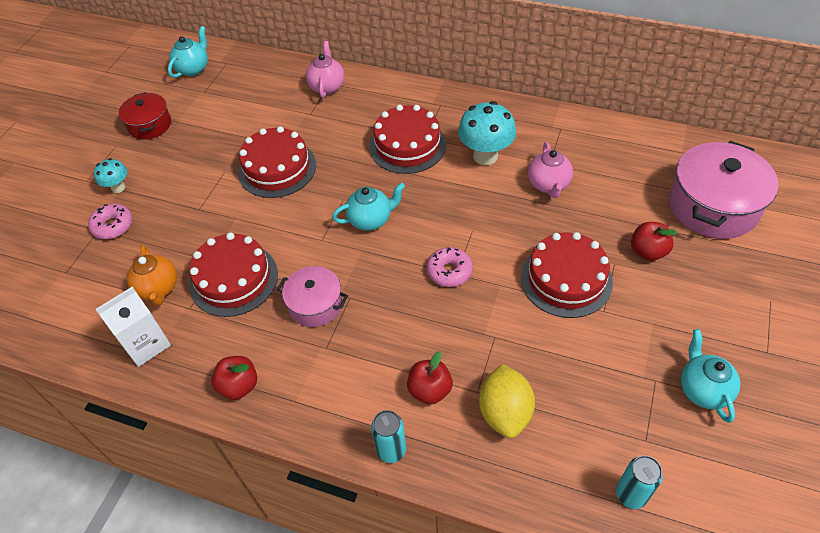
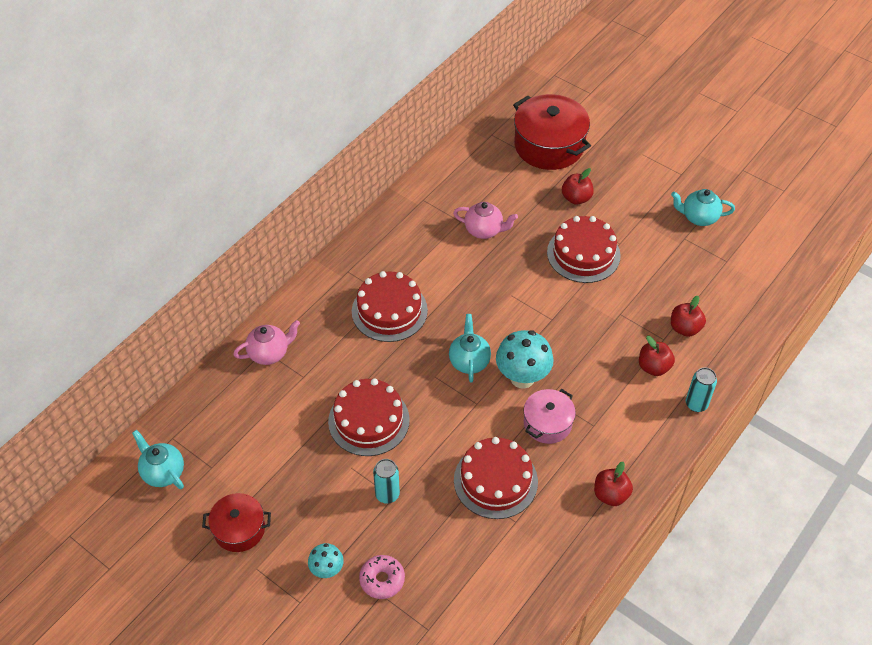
camera: 75 degrees left, 0 degrees up
(146, 344) = (544, 562): white carton -> none
(158, 289) = (483, 545): orange teapot -> none
(327, 87) = (269, 353): pink teapot -> pink teapot turned 135 degrees clockwise
(449, 271) = (548, 323): pink donut -> none
(485, 156) = (431, 260): turquoise mushroom -> turquoise mushroom (522, 378)
(505, 412) = (685, 328): yellow lemon -> red apple
(631, 494) = (761, 283): turquoise can -> turquoise can (387, 494)
(713, 206) = (549, 145): pink pot -> red pot

